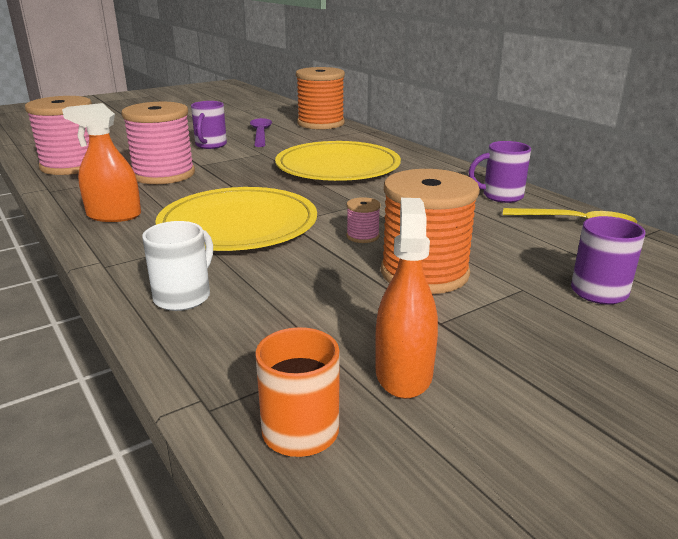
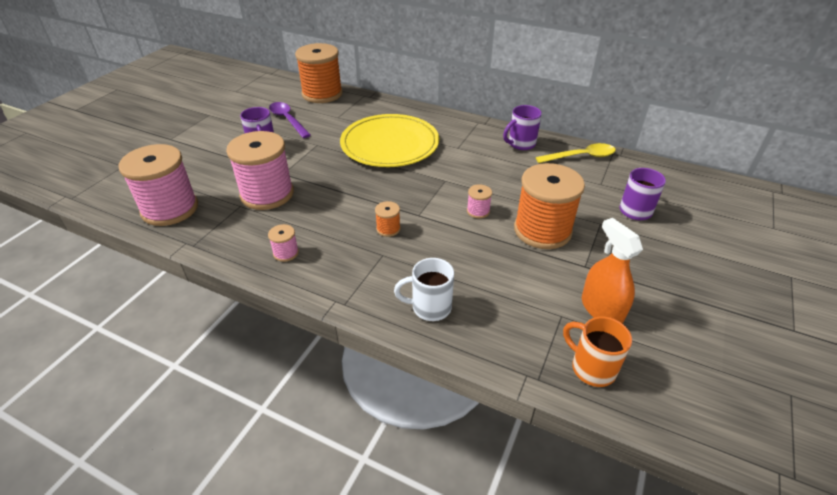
camera: 30 degrees left, 15 degrees up
(114, 215) = (286, 253): orange spray bottle -> pink spool
(184, 296) = (430, 307): white mug -> white mug turned 90 degrees counterclockwise
(238, 224) = (388, 229): yellow plate -> orange spool

